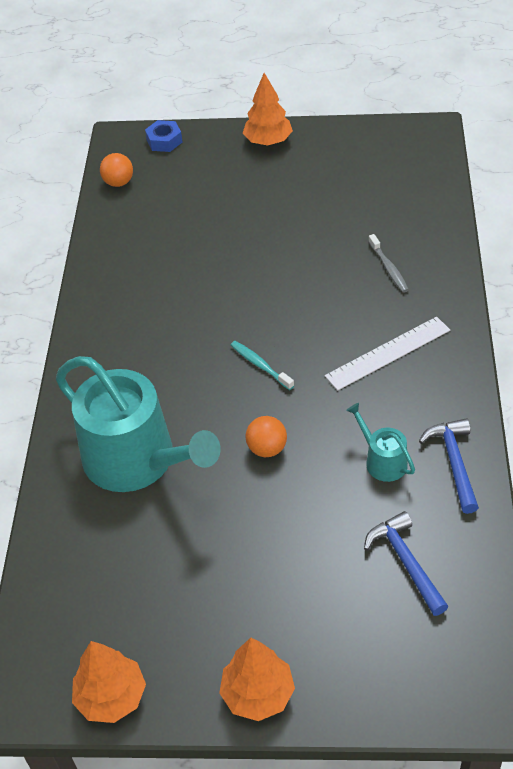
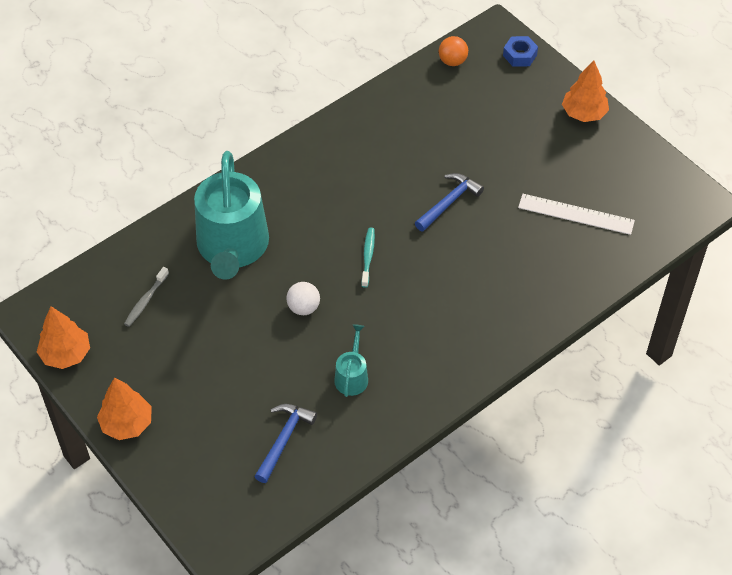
camera: 45 degrees right, 5 degrees up
(267, 448) = (303, 308): orange ball -> white ball
(388, 268) = (528, 269): grey toothbrush -> grey toothbrush (145, 301)
(388, 353) = (448, 320): white ruler -> white ruler (576, 214)
(454, 462) = (387, 417): blue hammer -> blue hammer (449, 202)

